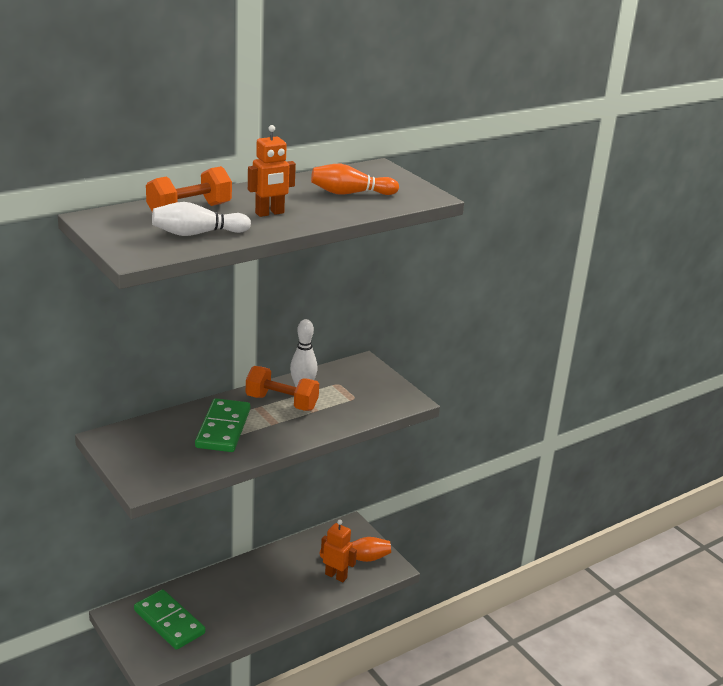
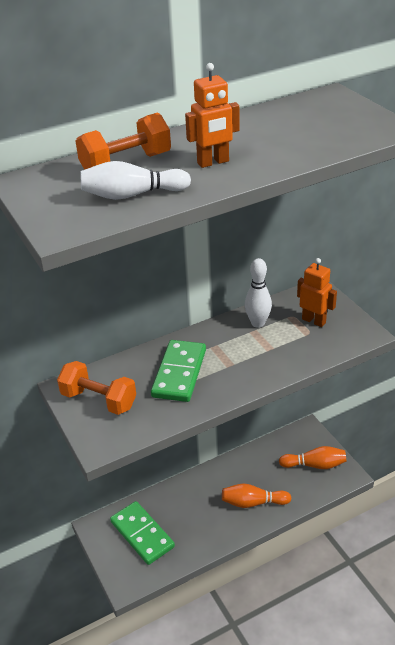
camera: 10 degrees right, 10 degrees up
(281, 402) = (237, 340): orange dumbbell -> orange dumbbell (99, 400)
(336, 576) = (295, 484): orange robot -> orange robot (314, 321)
(350, 193) = (302, 130): orange bowling pin -> orange bowling pin (253, 502)

